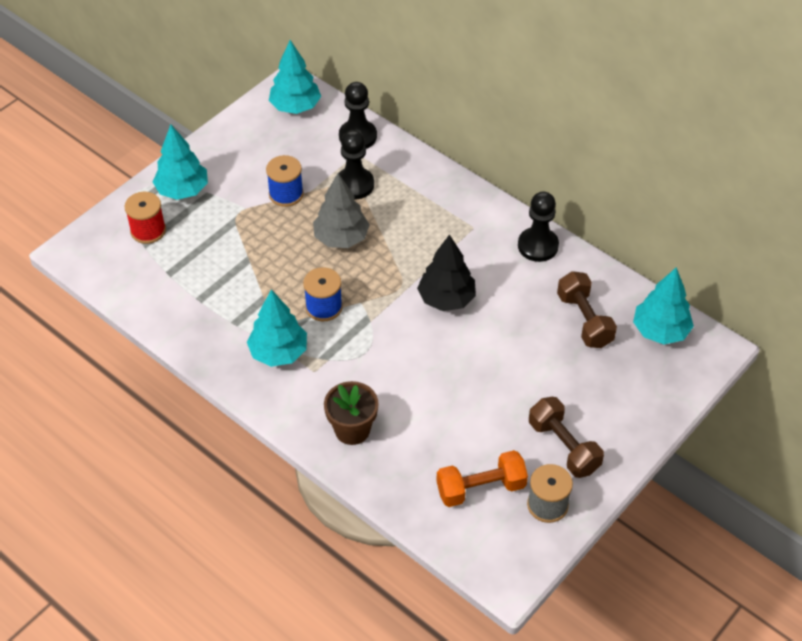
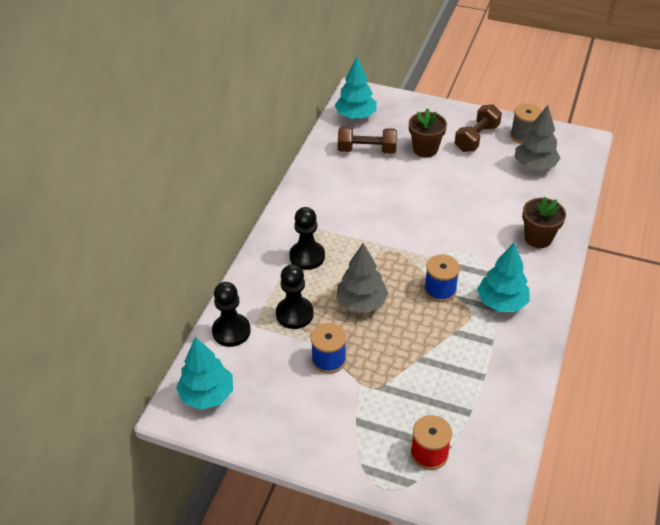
camera: 110 degrees left, 5 degrees down
(182, 190) = (363, 446): turquoise tree -> none
(446, 299) = (389, 222): black tree -> none
(481, 488) = (534, 165): orange dumbbell -> grey tree
(538, 246) = (309, 187): black pawn -> black pawn (307, 256)
(562, 380) = (425, 149): none -> brown flower pot
(584, 320) = (367, 150): brown dumbbell -> brown dumbbell turned 45 degrees clockwise

